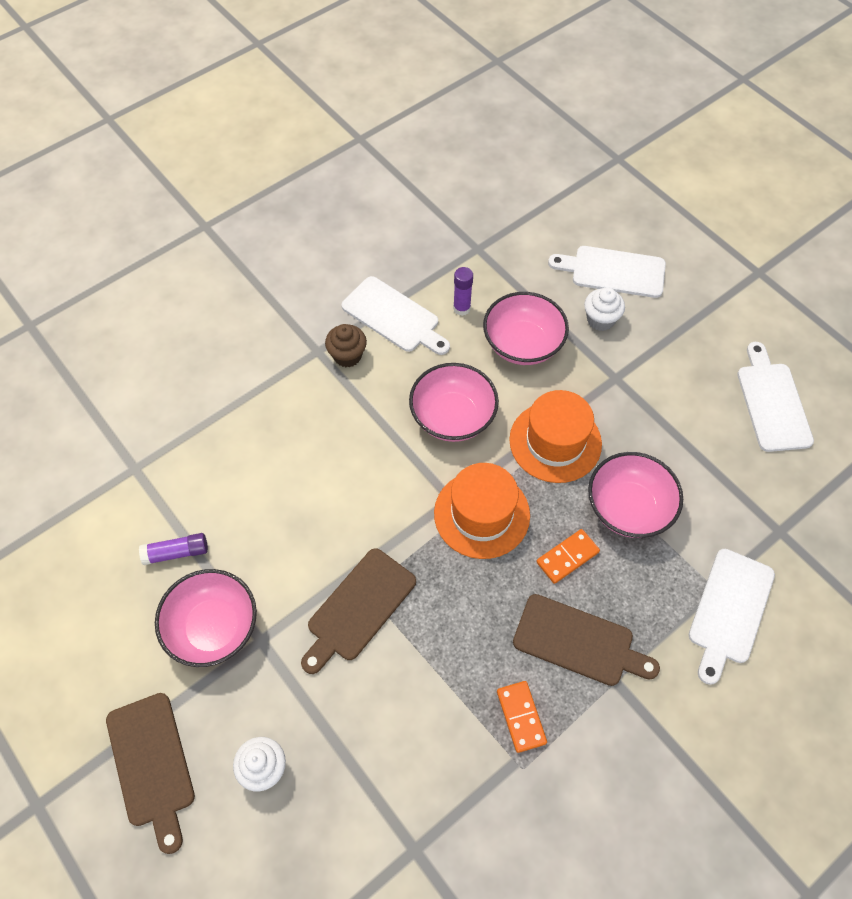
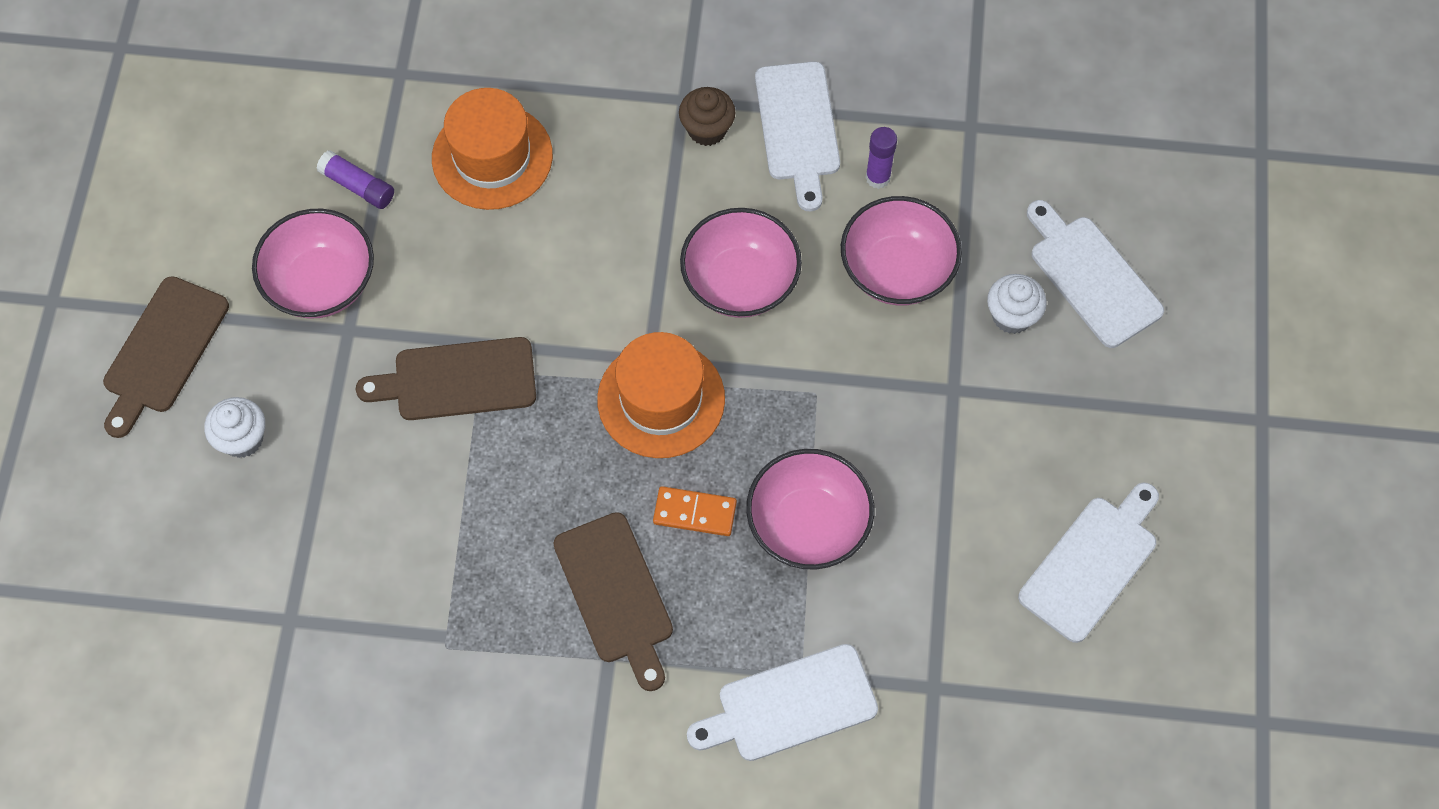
camera: 45 degrees right, 5 degrees up
(521, 717) = (492, 605): orange domino -> none
(555, 442) = (813, 396): orange hat -> orange hat (492, 157)

